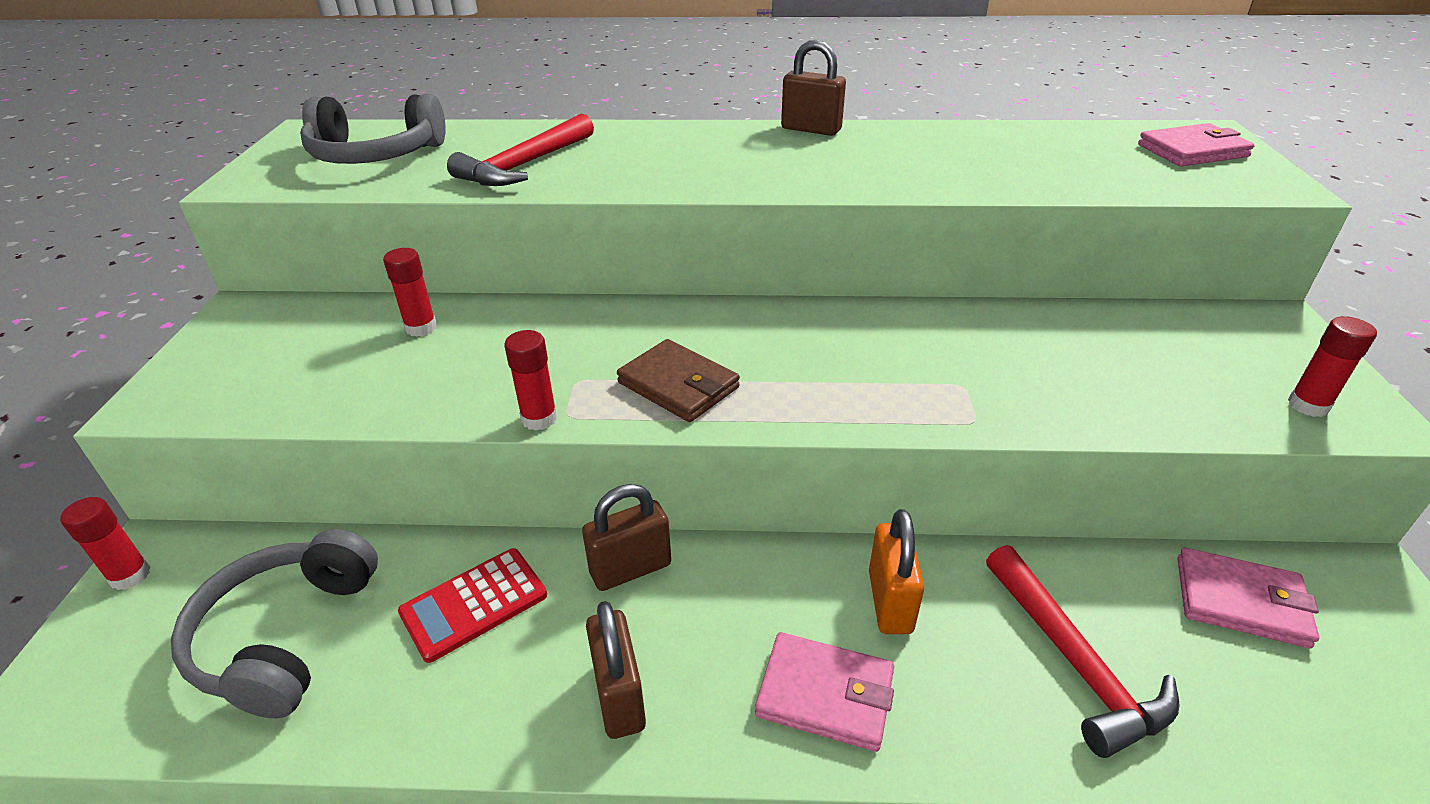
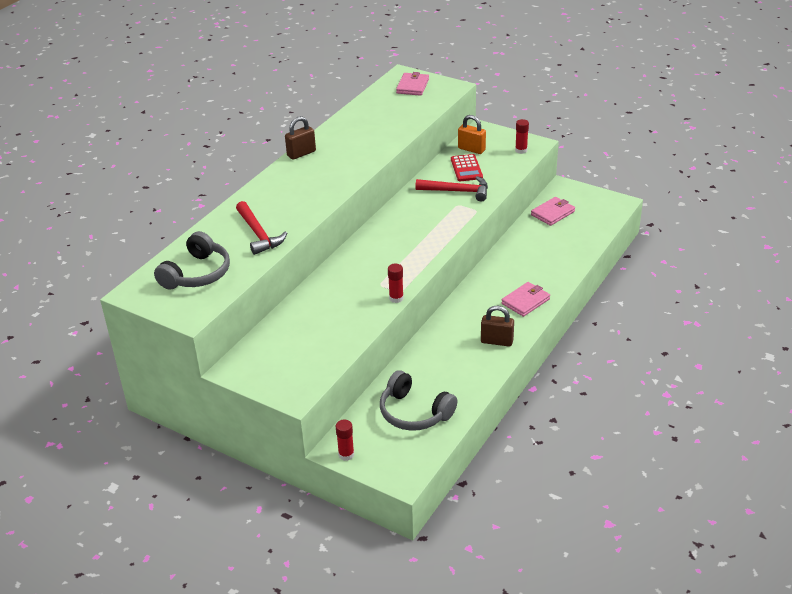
camera: 60 degrees left, 0 degrees up
(421, 328) = (302, 317): red glue stick -> none
(474, 604) = (434, 365): red calculator -> red calculator (466, 168)
(630, 569) = (446, 325): brown padlock -> none
(678, 385) = (404, 262): brown wallet -> none
(890, 601) = (503, 276): orange padlock -> orange padlock (471, 149)
(1075, 662) = (549, 252): red hammer -> red hammer (457, 191)

